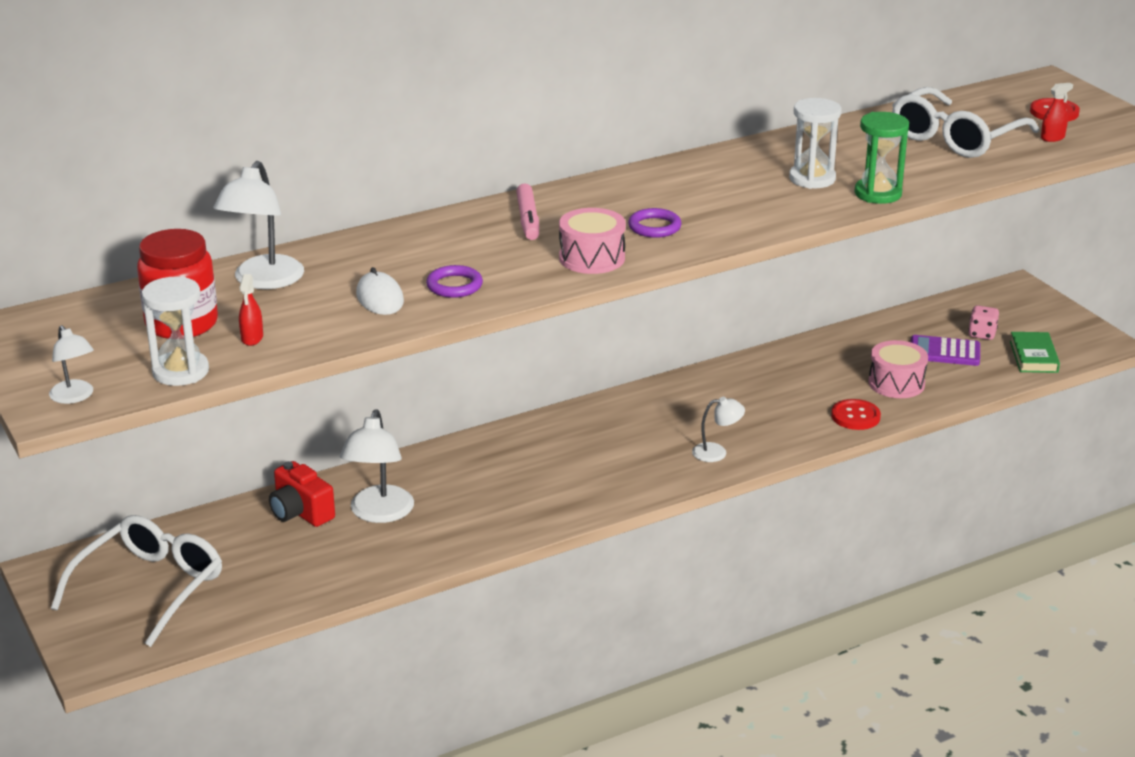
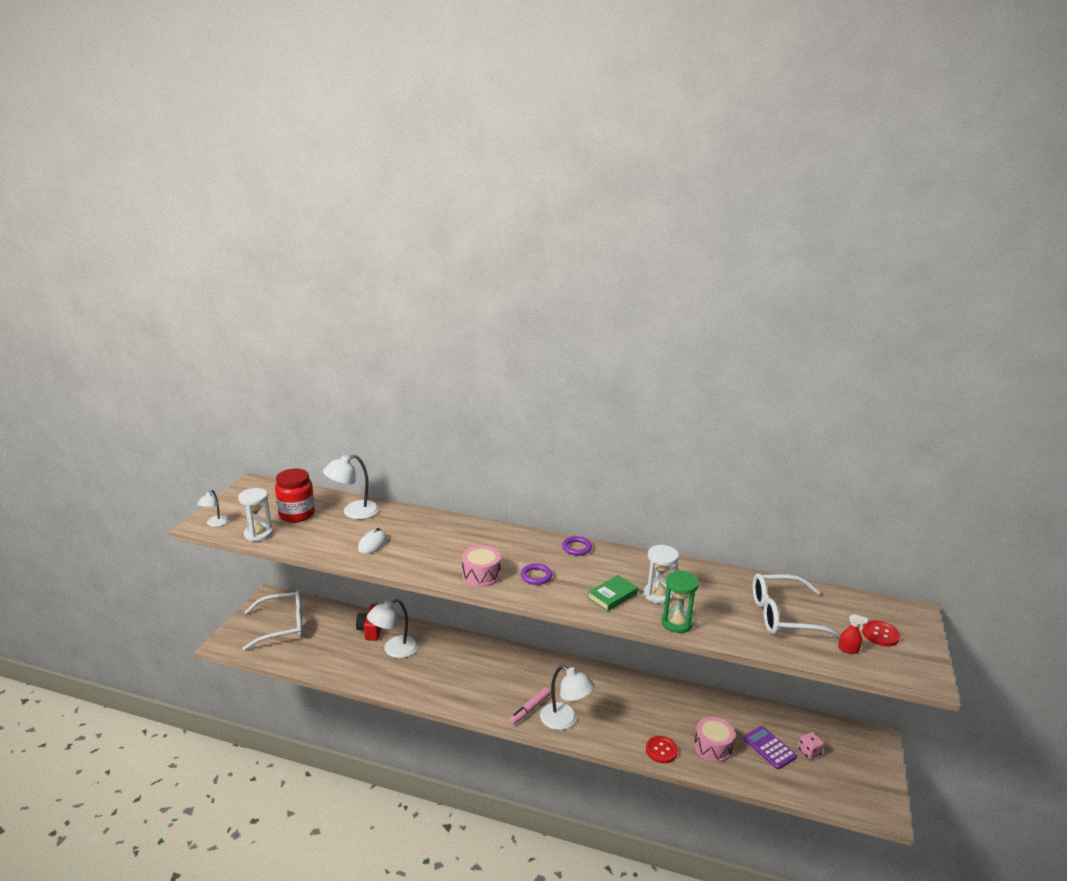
camera: 45 degrees right, 5 degrees down
(252, 338) = (303, 534): red spray bottle -> none
(454, 285) = (407, 555): purple ring -> purple ring (576, 548)
(528, 219) = (493, 541): pink marker -> pink marker (529, 709)
(717, 452) = (565, 720): white lamp -> white lamp, size x1.77
(1033, 357) = (821, 787): green book -> green book (612, 596)

